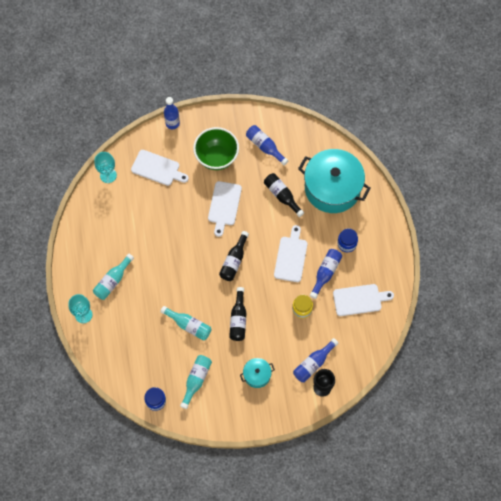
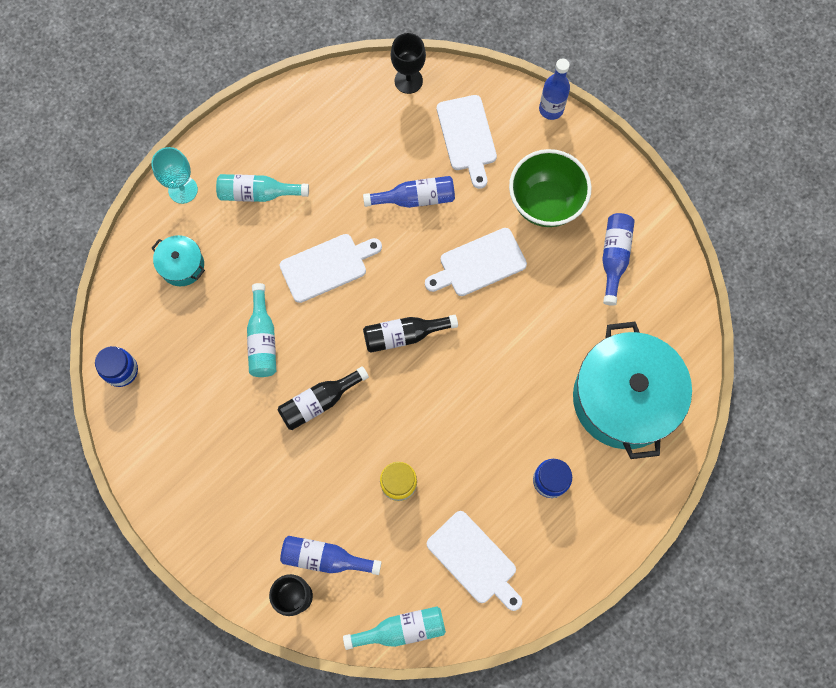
camera: 55 degrees right, 5 degrees up
(108, 175) = (408, 81): turquoise goblet -> black goblet
(196, 380) = (188, 405): turquoise bottle -> turquoise bottle (401, 629)
(257, 375) = (252, 486): turquoise pot -> turquoise pot (182, 265)
(282, 196) = (555, 334): black bottle -> none
(291, 257) = (469, 412): white cutting board -> white cutting board (327, 266)
(325, 273) = (480, 480): blue bottle -> blue bottle (415, 198)

